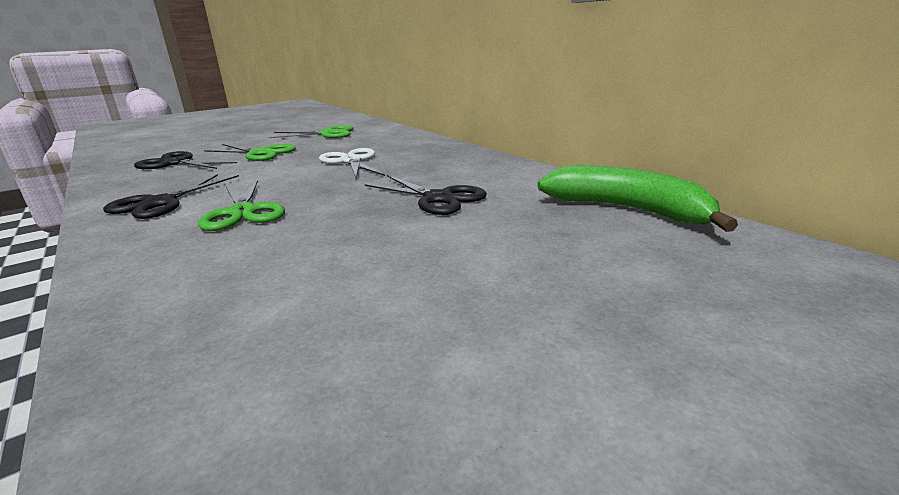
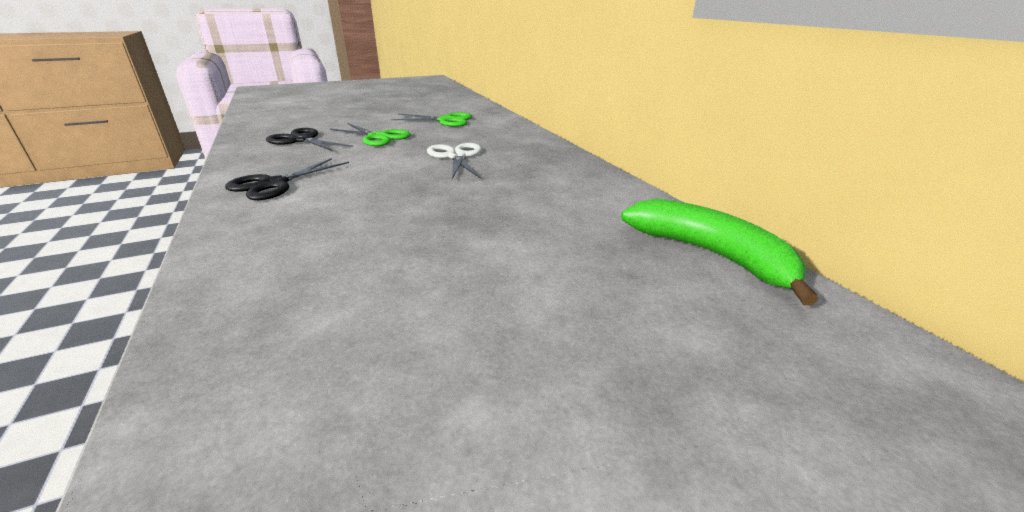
camera: 10 degrees right, 5 degrees up
(243, 212) = (339, 205): green scissors -> none
(438, 198) = (521, 213): black scissors -> none

